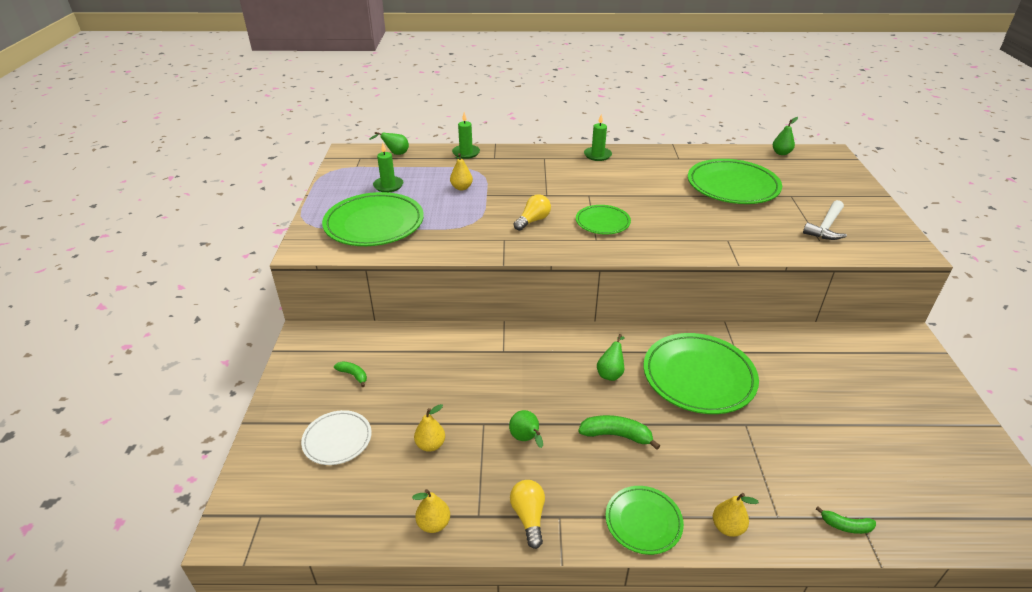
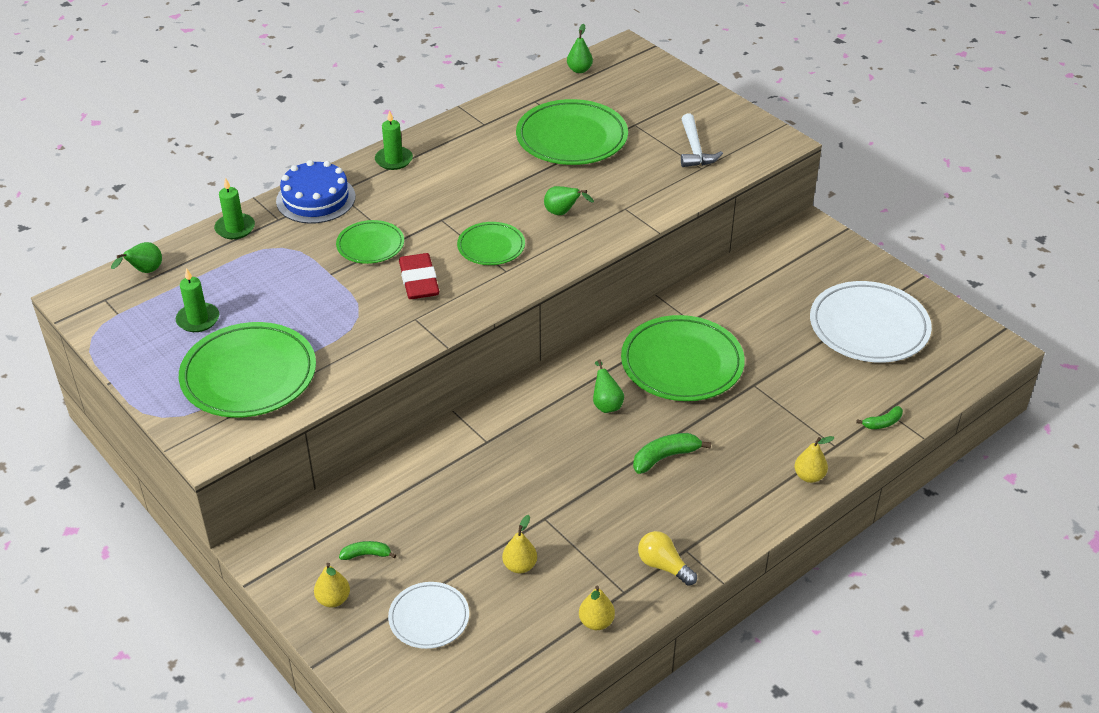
camera: 40 degrees left, 5 degrees up
(461, 188) = (290, 279): yellow pear -> yellow pear (333, 599)
(526, 439) = (596, 508): green pear -> green pear (563, 213)
(527, 156) = (316, 199): none -> blue cake
(533, 221) = (419, 281): yellow light bulb -> red eraser
(643, 522) = (749, 512): green plate -> green plate (370, 245)
(902, 437) = (869, 327): none -> white plate

